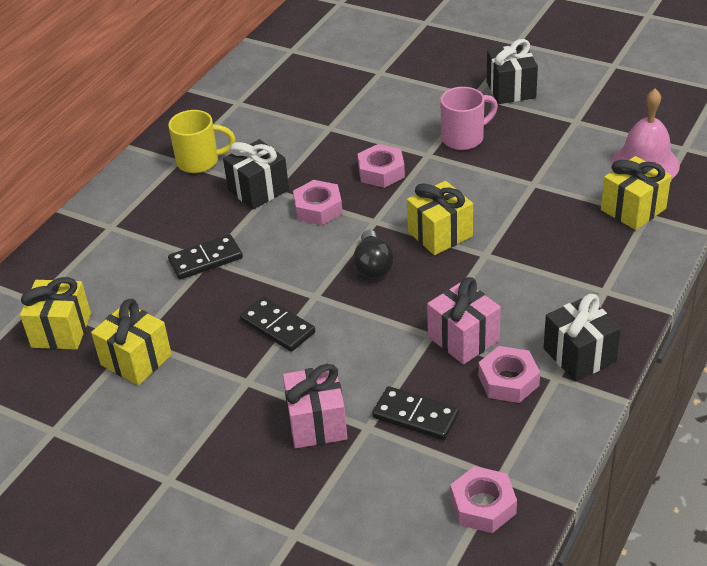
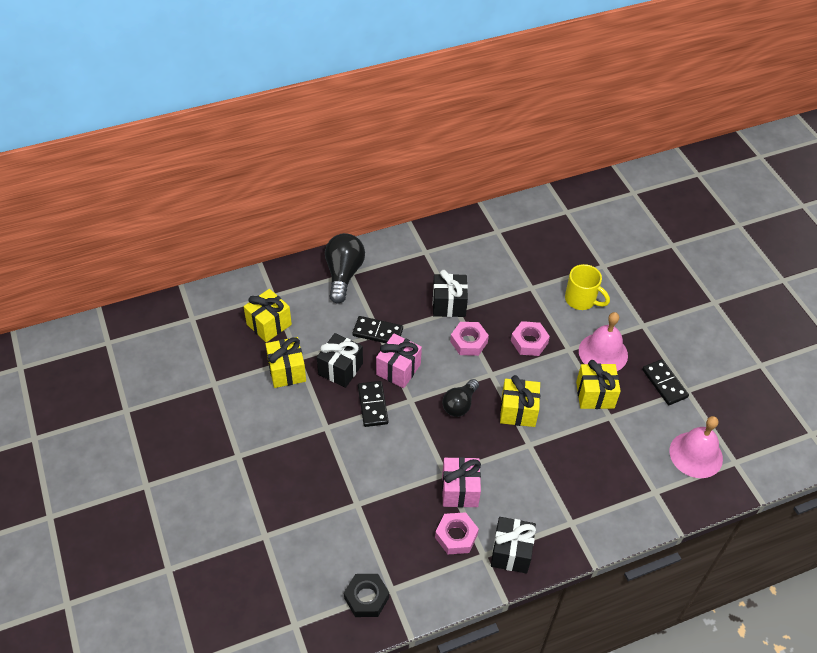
camera: 35 degrees right, 10 degrees up
(103, 232) = (343, 274): none -> black light bulb
(199, 161) = (436, 261): yellow mug -> yellow mug (581, 300)
(317, 423) = (335, 481): pink gift -> pink gift (398, 369)
(415, 416) = (387, 517): black domino -> black domino (664, 383)
(464, 138) = (603, 353): pink mug -> pink bell
(483, 505) = (366, 598): pink nut -> black nut
(511, 90) = (671, 337): black gift -> black gift (340, 369)
(633, 209) = (651, 481): yellow gift -> yellow gift (595, 395)

